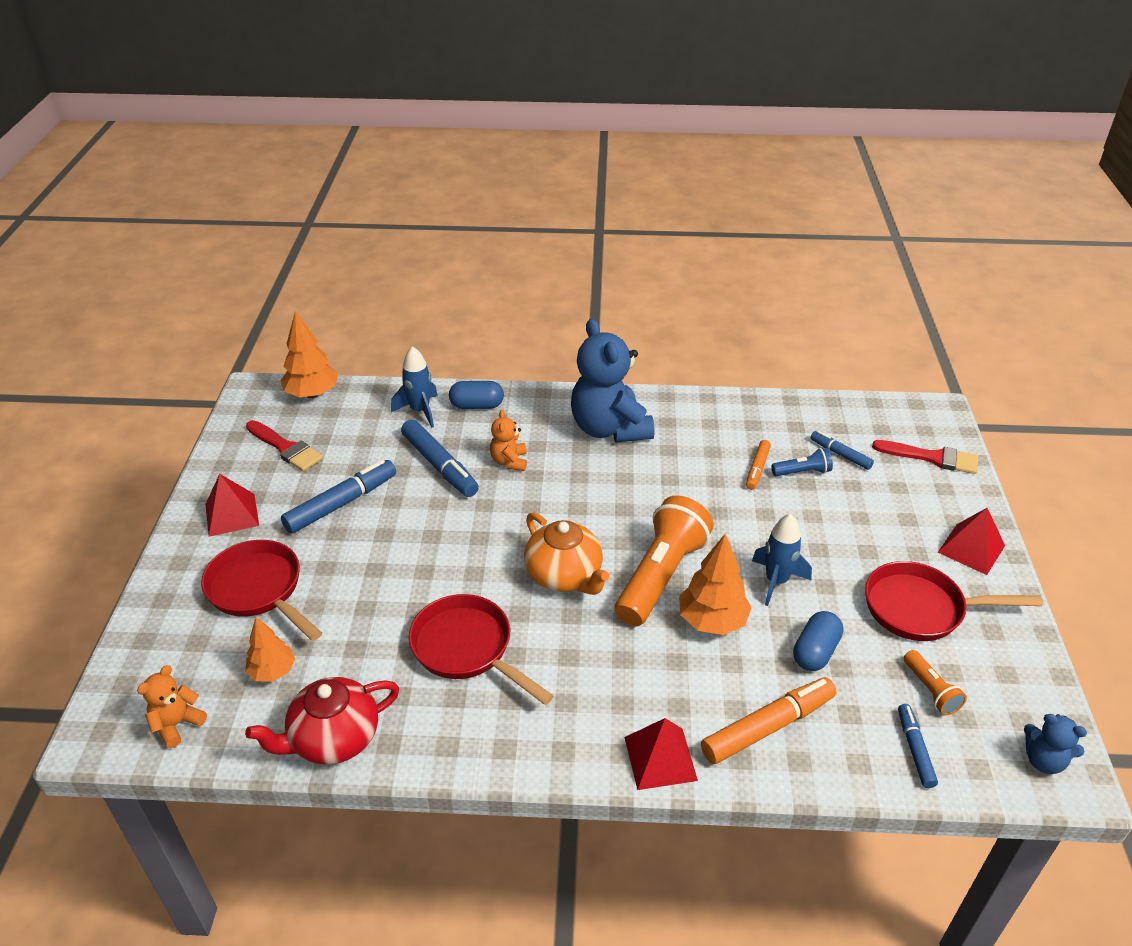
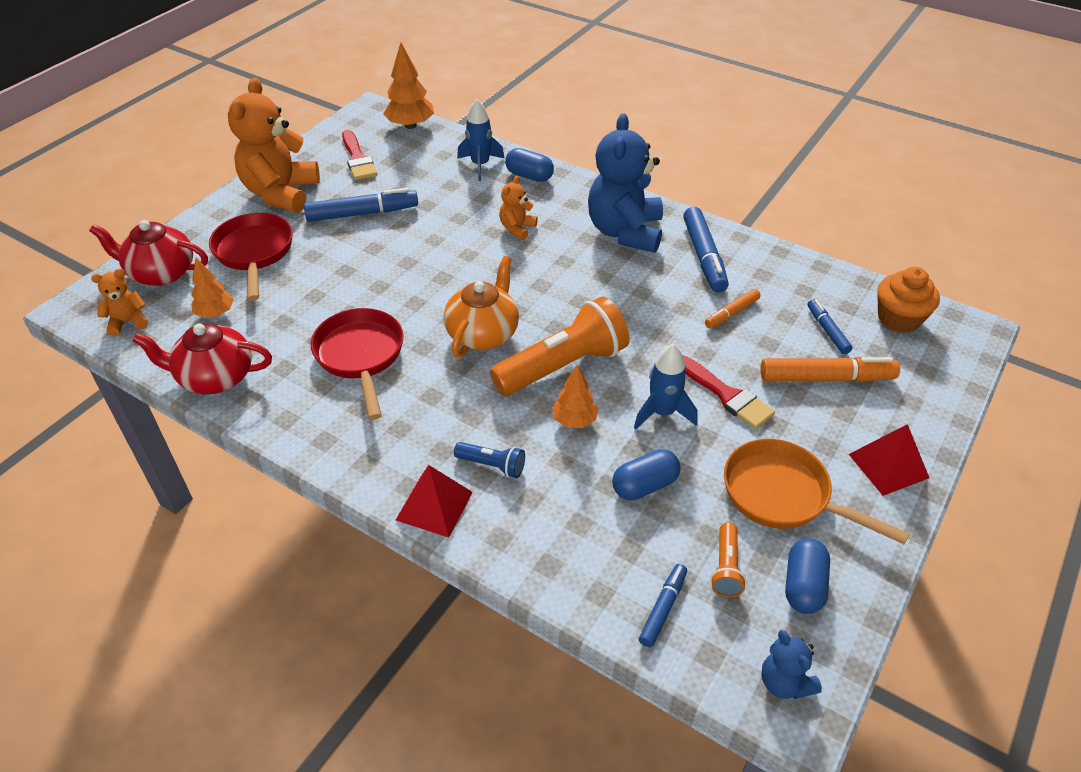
camera: 30 degrees right, 5 degrees up
(168, 654) = (161, 273): none -> red teapot
(232, 514) = (281, 193): red pyramid -> orange teddy bear
(440, 465) = (459, 212): blue marker -> blue marker (704, 257)
(565, 576) = (483, 333): orange teapot -> orange teapot turned 150 degrees counterclockwise
(712, 621) = (574, 420): orange tree -> orange tree, size x0.65
(768, 727) = (545, 525): orange marker -> orange marker (826, 378)
(802, 472) = (774, 332): blue flashlight -> blue flashlight (492, 465)
(882, 423) = (898, 318): none -> orange cupcake
(921, 608) = (783, 495): red pan -> orange pan
(932, 458) = (924, 369): red brush -> red brush (726, 395)
(994, 676) = (803, 586): none -> blue capsule

